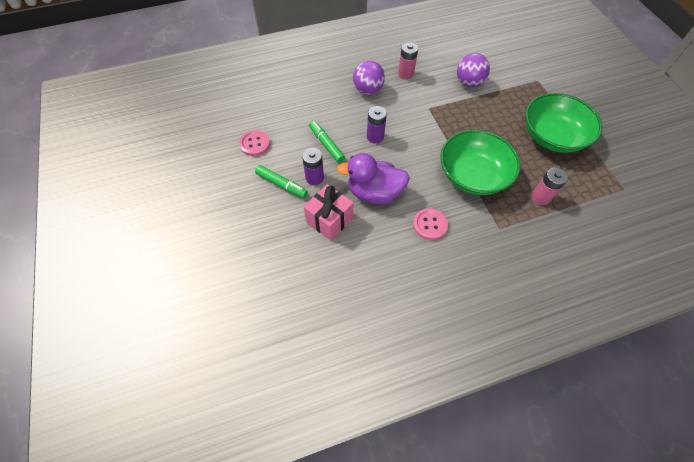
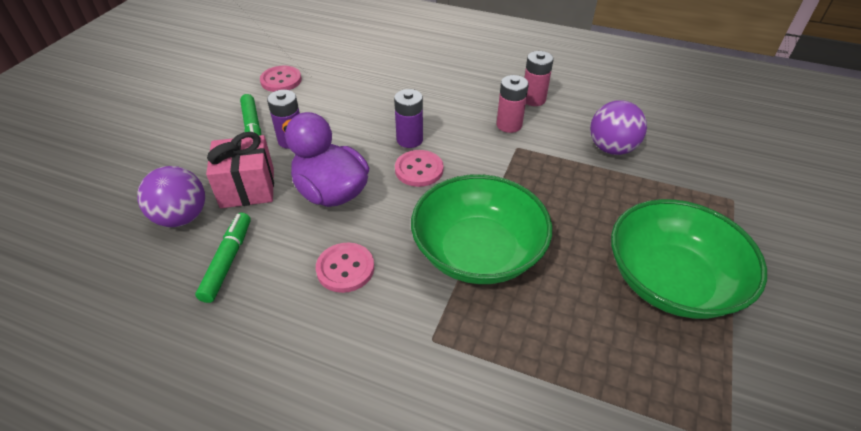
camera: 40 degrees right, 15 degrees down
(326, 144) = (347, 118): green marker -> green marker (228, 261)
(368, 90) = (464, 93): purple ball -> purple ball (182, 217)
(400, 151) = (419, 170): none -> pink button
(540, 197) = (548, 346): pink battery -> pink battery (509, 125)

